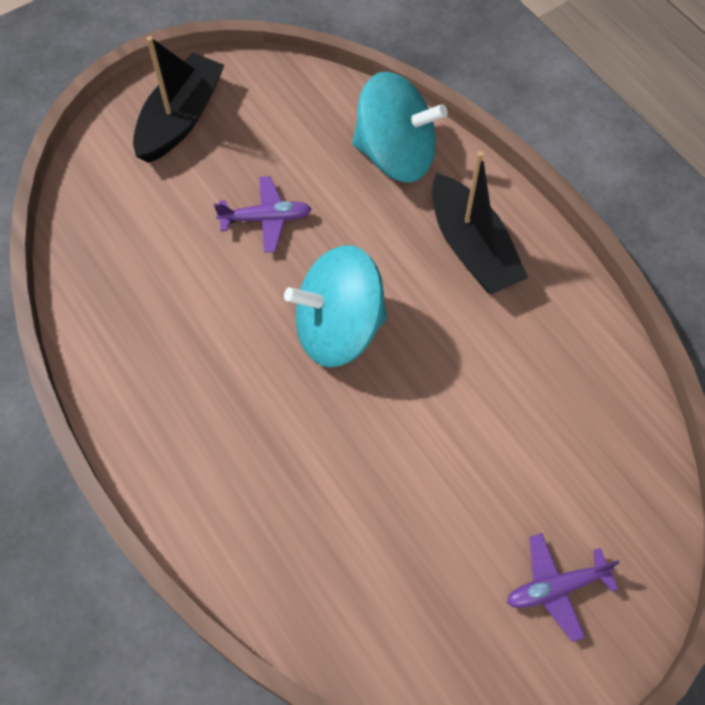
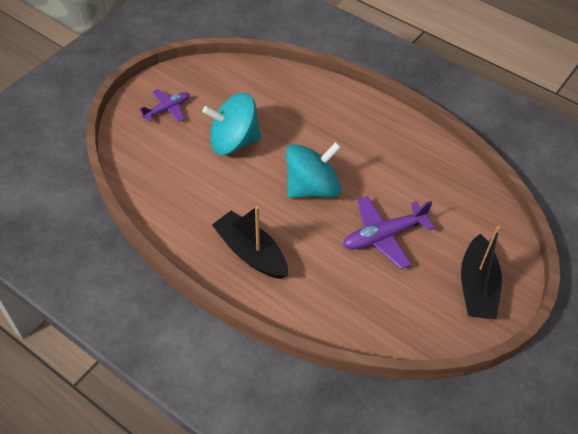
camera: 160 degrees right, 10 degrees down
(266, 219) = (383, 236): purple plane -> purple plane, size x1.57
(395, 155) = (322, 302): turquoise spinning top -> turquoise spinning top (233, 141)

